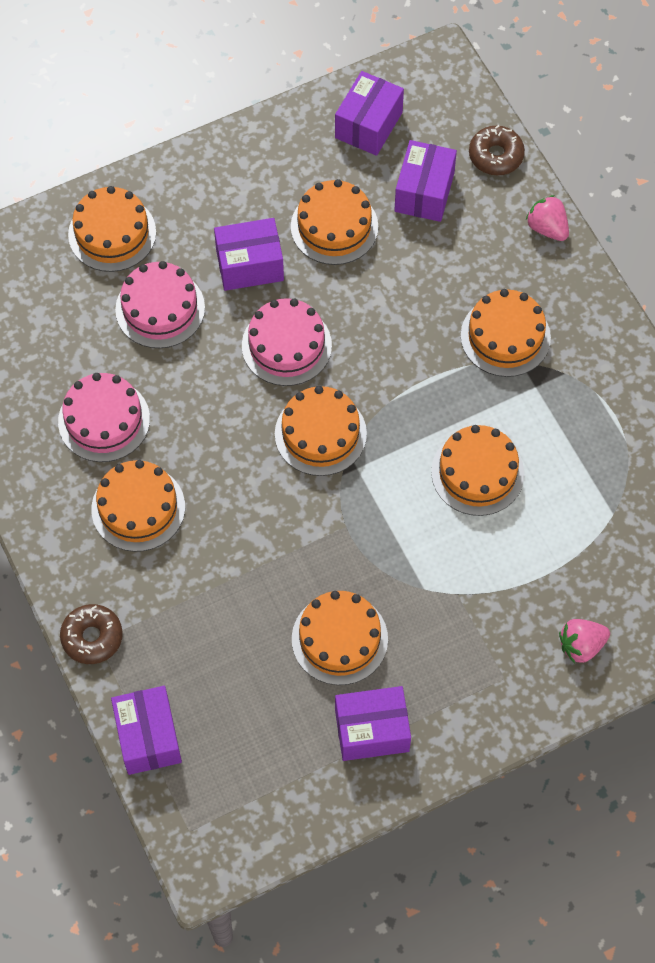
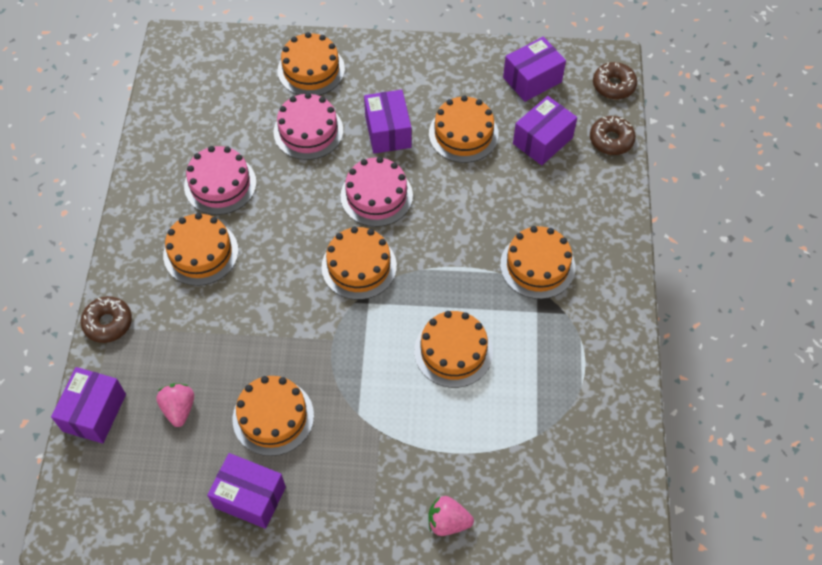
camera: 30 degrees right, 5 degrees down
(249, 265) = (388, 132): purple box -> purple box turned 60 degrees clockwise
(460, 89) = (613, 85): none -> brown donut
(547, 228) = (618, 206): pink strawberry -> pink strawberry (179, 409)

